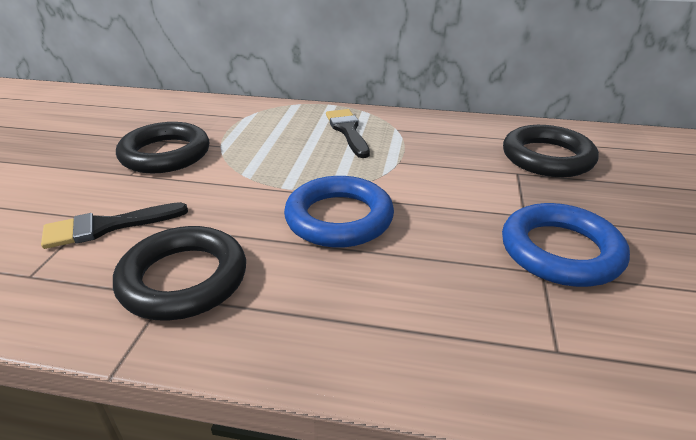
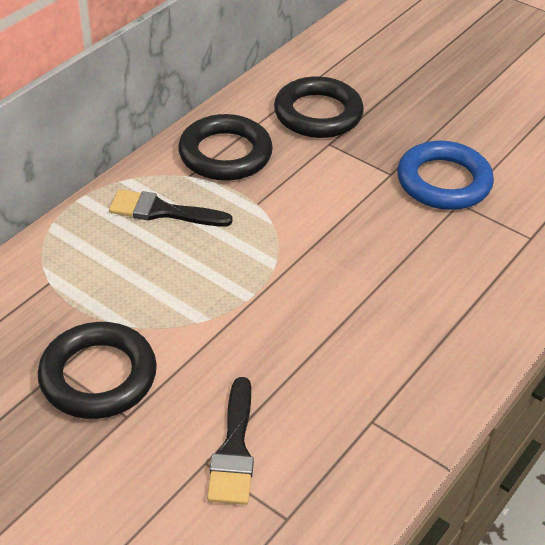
camera: 65 degrees left, 10 degrees up
(183, 279) = (356, 405): black ring -> black ring (225, 154)
(339, 218) = (327, 280): blue ring -> none

